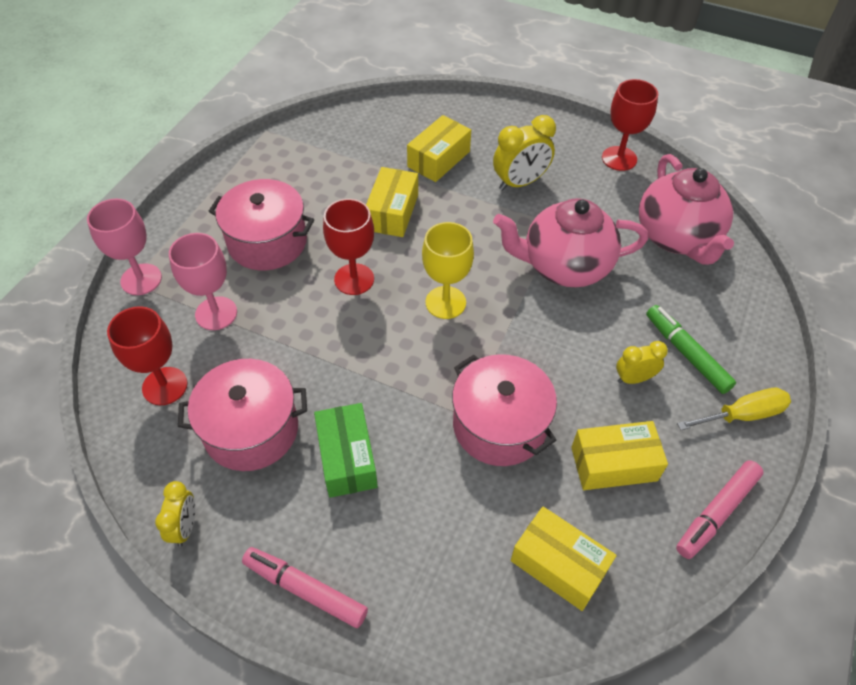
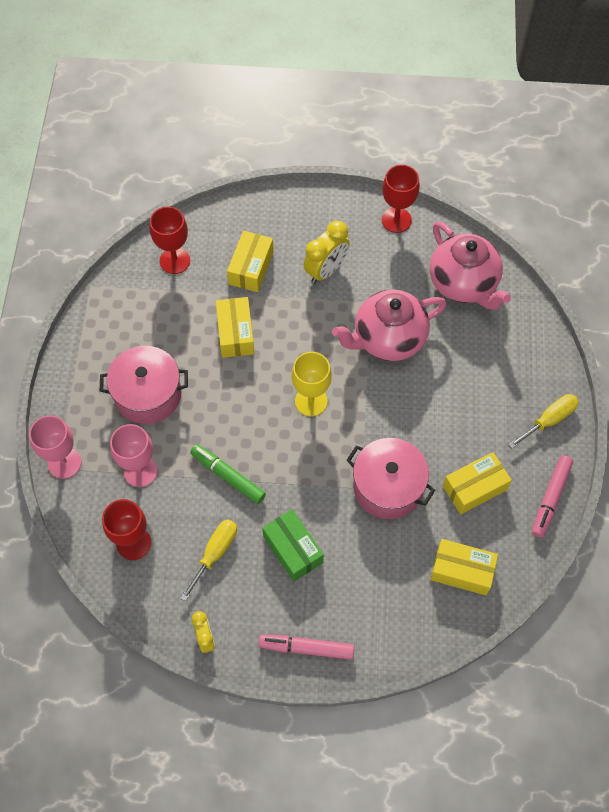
camera: 20 degrees left, 10 degrees up
(251, 429) = (215, 553): pink pot -> yellow screwdriver
(354, 279) = (233, 405): red goblet -> red goblet (175, 261)
(634, 378) = (468, 417): yellow clock -> none
(686, 353) = (498, 384): green marker -> green marker (228, 476)

